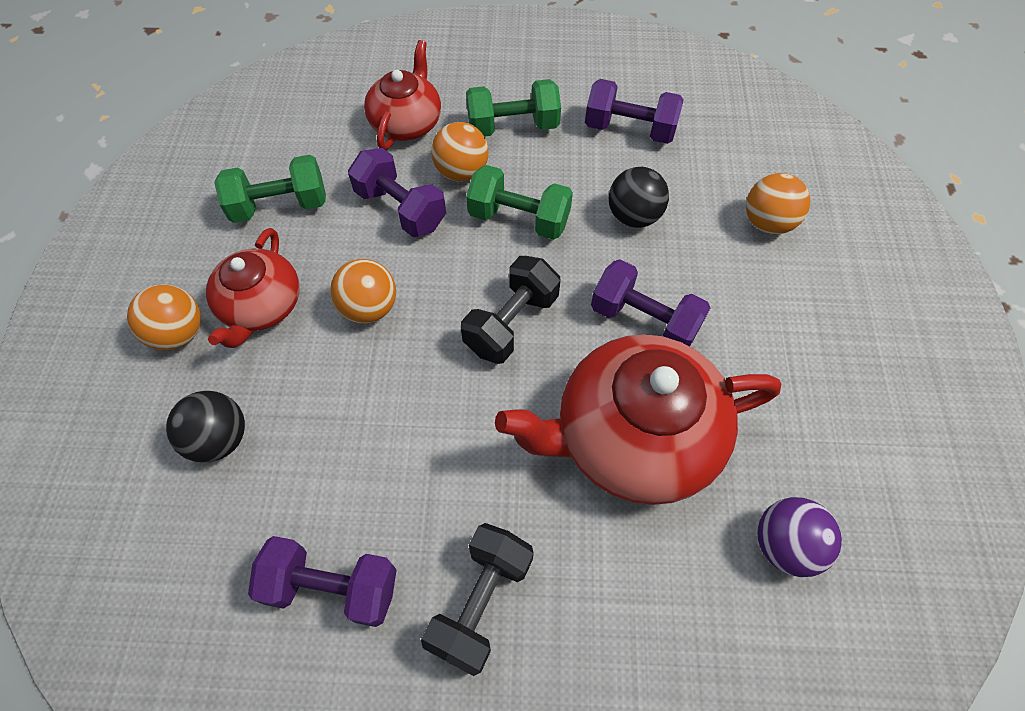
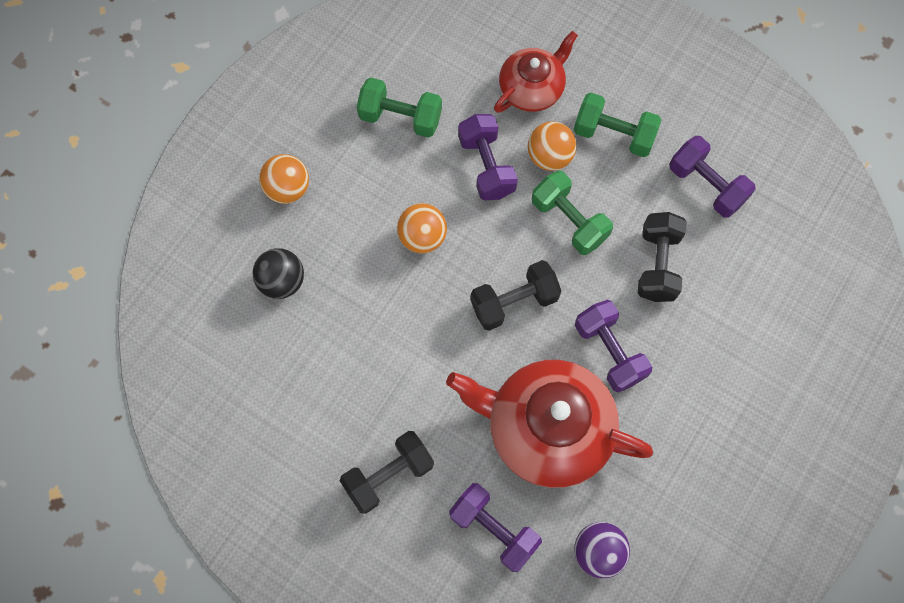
camera: 30 degrees right, 10 degrees up
(261, 306) = (350, 196): red teapot -> none
(333, 586) = (307, 415): purple dumbbell -> purple dumbbell (494, 529)
(633, 216) = (657, 264): black ball -> black dumbbell
(767, 223) = (758, 325): orange ball -> none

